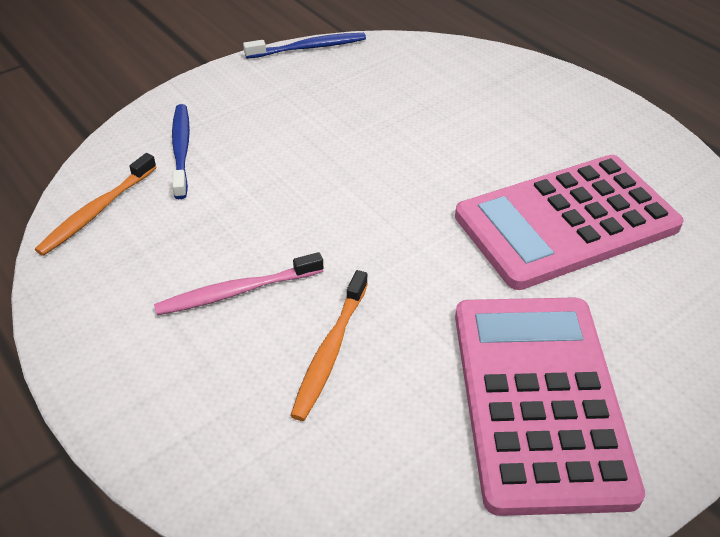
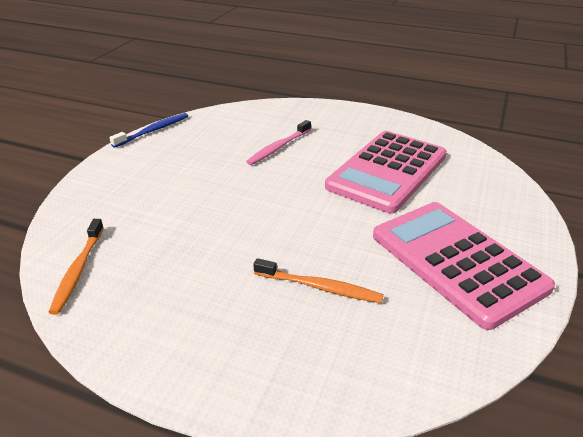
camera: 30 degrees left, 10 degrees down
(181, 150) = (112, 212): blue toothbrush -> none
(237, 291) = (228, 279): pink toothbrush -> pink toothbrush (278, 147)
(330, 351) = (320, 287): orange toothbrush -> orange toothbrush turned 60 degrees counterclockwise

